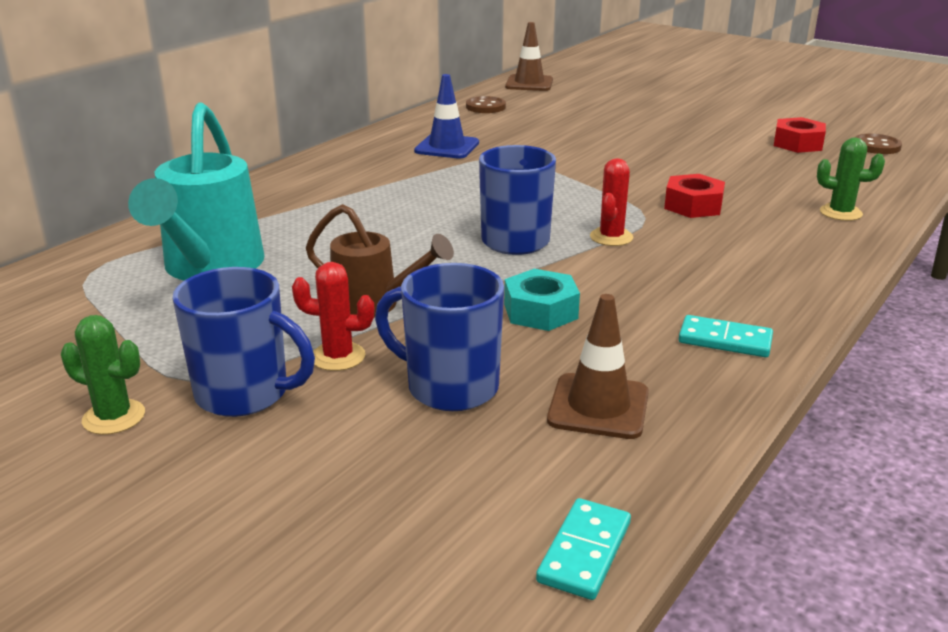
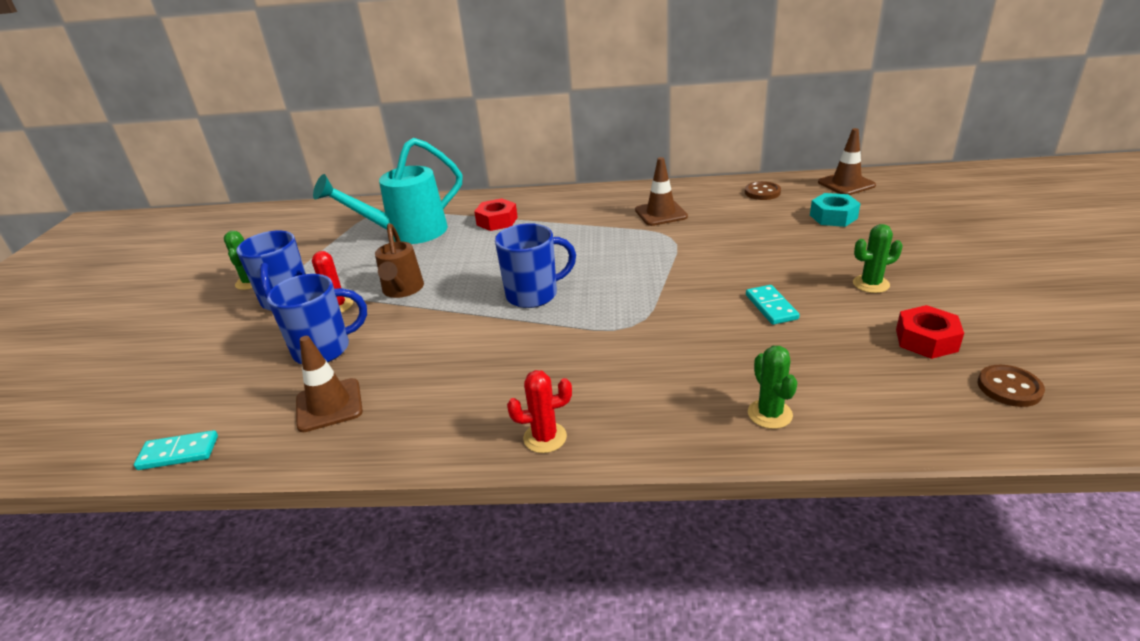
camera: 60 degrees right, 5 degrees up
(447, 147) = (661, 213): blue traffic cone -> brown traffic cone
(450, 387) = (324, 349): blue mug -> blue mug turned 75 degrees clockwise
(540, 311) = (437, 342): turquoise nut -> turquoise nut (833, 217)
(611, 237) = (578, 325): red cactus -> red cactus (545, 437)
(693, 206) = (683, 337): red nut -> red nut (497, 221)
(701, 130) = (871, 284): none -> green cactus
(725, 340) = (451, 426): turquoise domino -> turquoise domino (771, 307)

